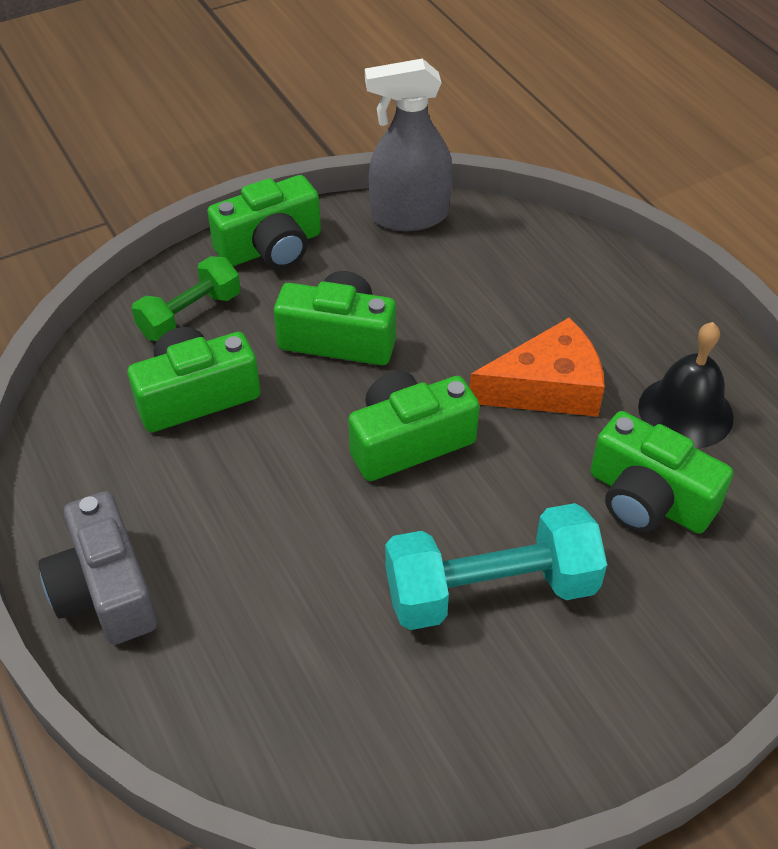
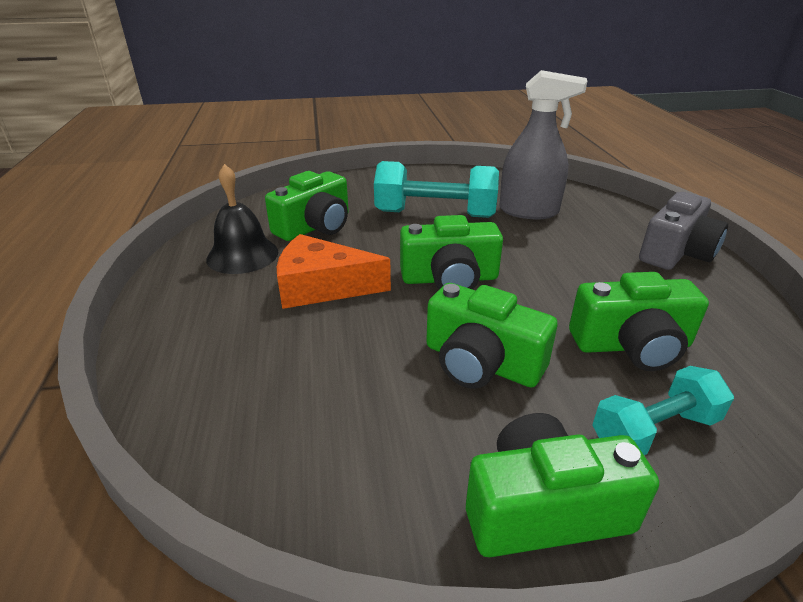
camera: 160 degrees left, 15 degrees down
(105, 590) = (676, 252): grey camera -> grey camera turned 45 degrees clockwise
(190, 315) = (654, 430): green dumbbell -> turquoise dumbbell
(409, 216) = (323, 505): grey spray bottle -> grey spray bottle (529, 211)
(648, 499) = (315, 226): green camera -> green camera turned 75 degrees clockwise

